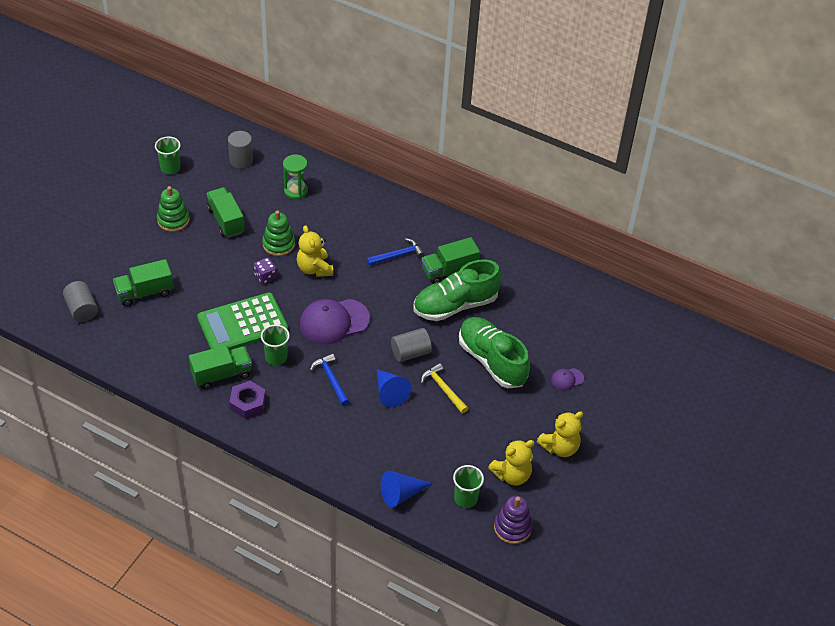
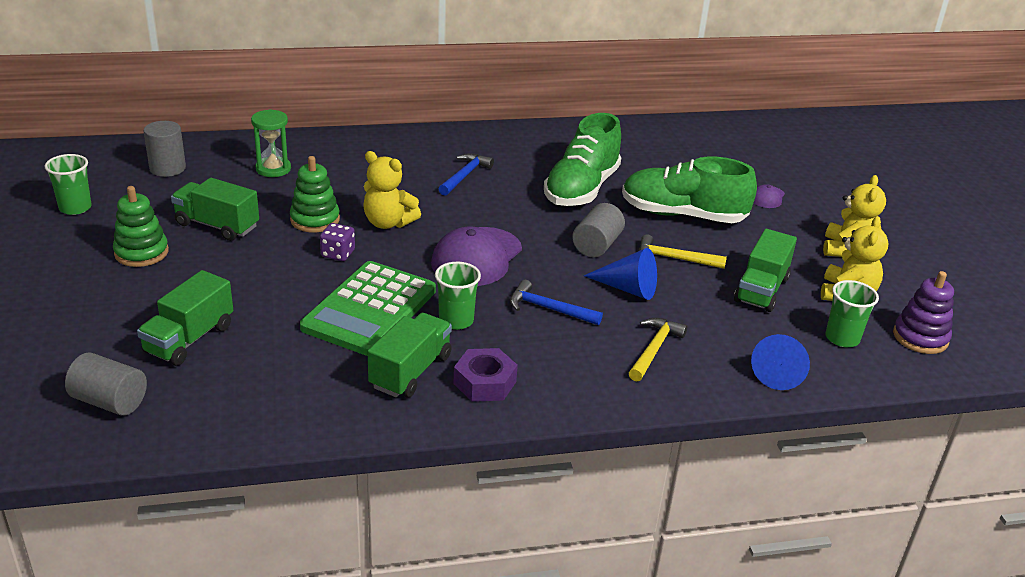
camera: 40 degrees left, 15 degrees down
(354, 438) = (654, 349): none -> yellow hammer
(449, 270) = (534, 166): green truck -> green truck (761, 290)

